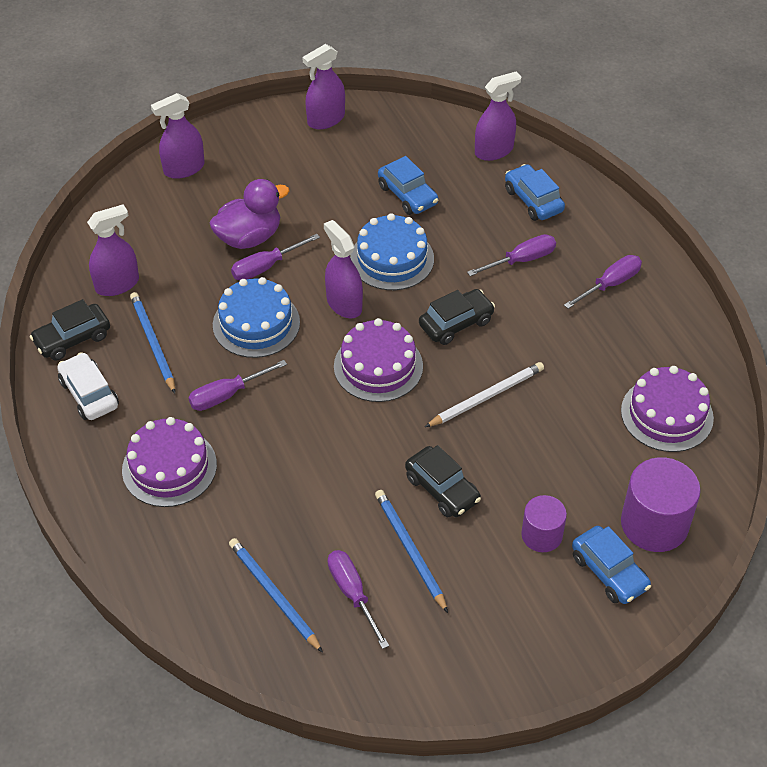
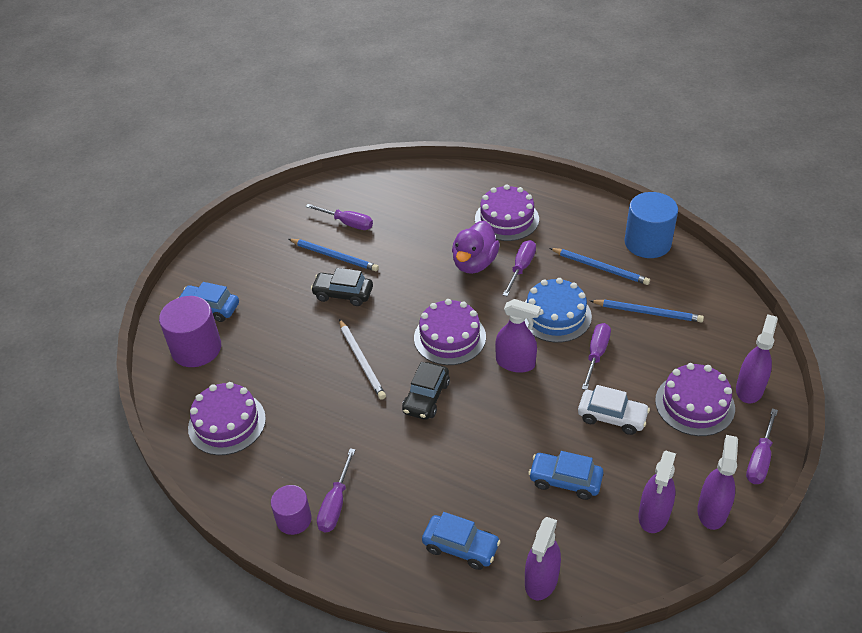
camera: 145 degrees right, 5 degrees down
(72, 339) = (647, 243): black car -> blue cylinder
(89, 394) = (596, 224): white car -> white car (612, 417)
(117, 284) = (670, 285): purple spray bottle -> purple spray bottle (654, 515)
(241, 184) = (694, 404): none -> purple cake
(249, 237) = (634, 368): purple duck -> purple duck (474, 263)
(274, 595) = (387, 201): blue pencil -> blue pencil (647, 312)
(392, 259) = (519, 417): blue cake -> none
(486, 397) = (361, 360): white pencil -> white pencil turned 45 degrees counterclockwise
(521, 260) = (422, 480): purple screwdriver -> purple screwdriver (760, 459)
(541, 535) = (264, 304): purple cylinder -> purple cylinder (294, 519)

